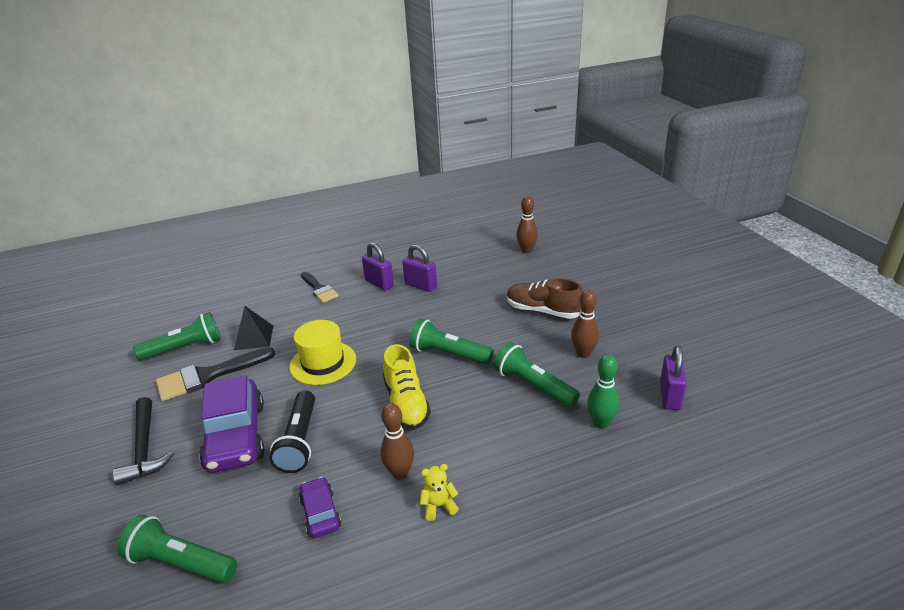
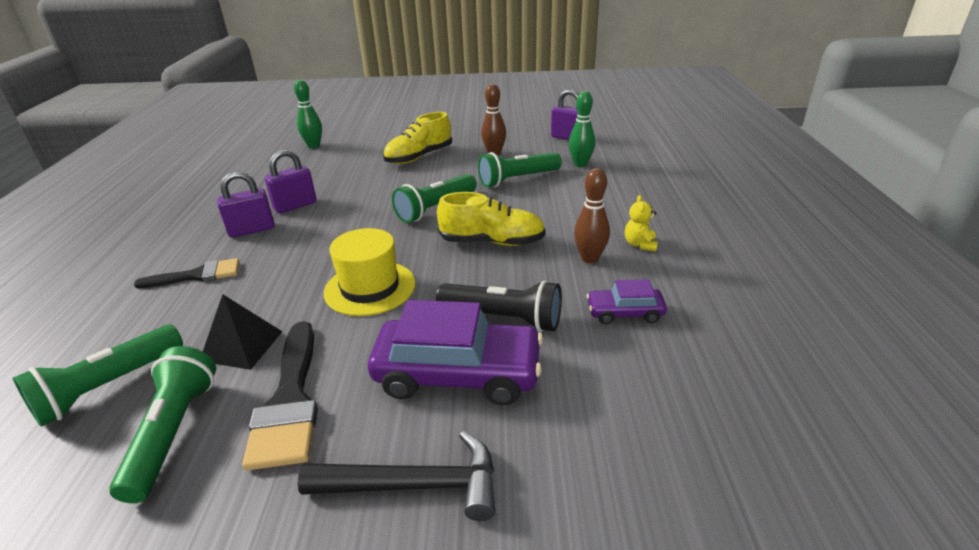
camera: 70 degrees left, 0 degrees up
(181, 562) = (668, 434): green flashlight -> green flashlight (108, 387)
(526, 250) = (314, 146): brown bowling pin -> green bowling pin
(543, 311) = (419, 157): brown shoe -> yellow shoe

